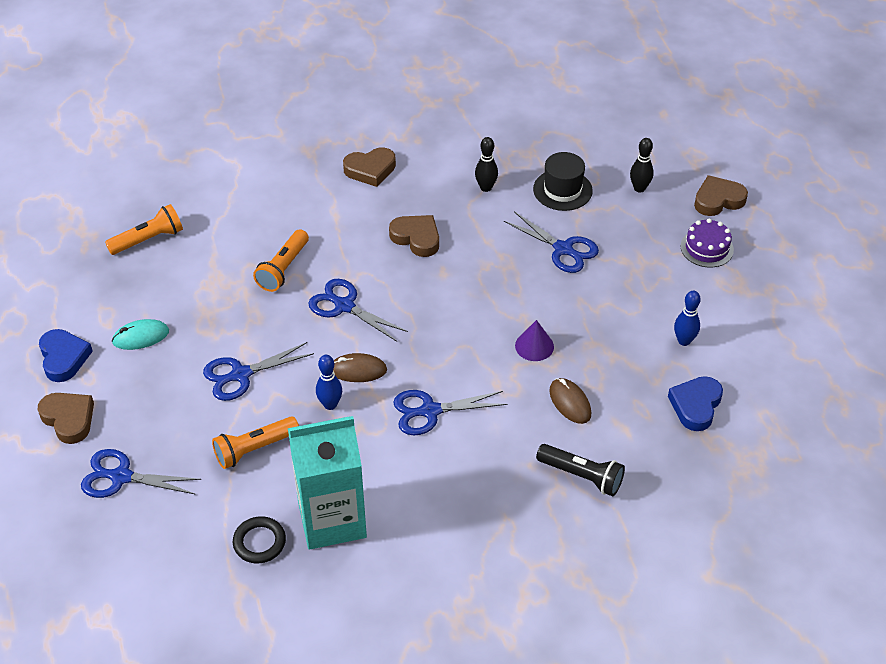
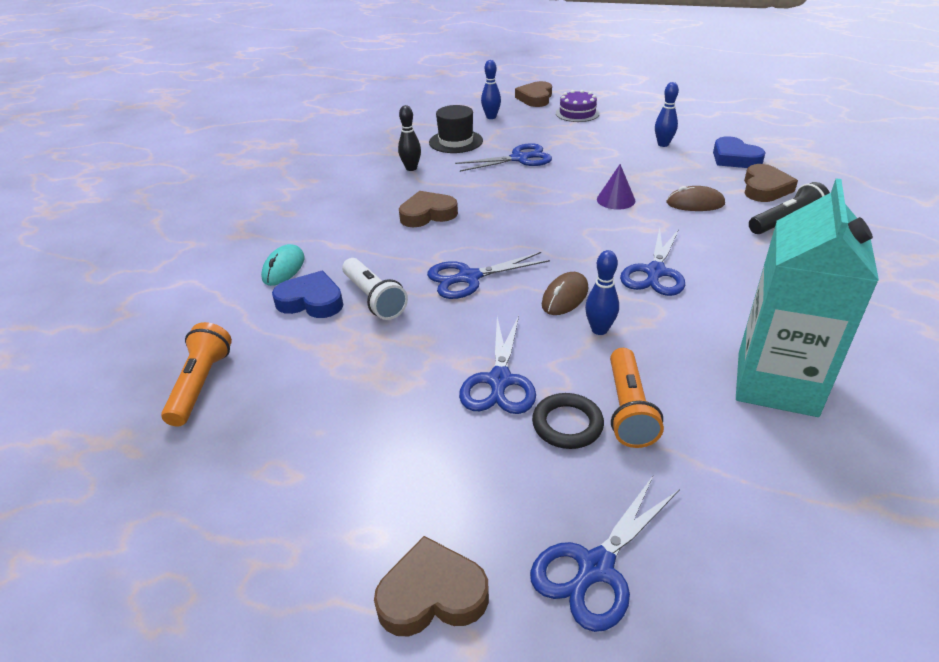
camera: 55 degrees left, 10 degrees down
(64, 358) = (304, 553): blue heart -> blue heart (311, 301)
(141, 337) = (352, 449): turquoise mouse -> turquoise mouse (283, 268)
(259, 542) = (790, 457): black ring -> black ring (567, 424)
(283, 268) = (374, 299): orange flashlight -> white flashlight
(370, 170) = (313, 211): brown heart -> brown heart (764, 188)
(639, 188) = (491, 117): black bowling pin -> blue bowling pin

